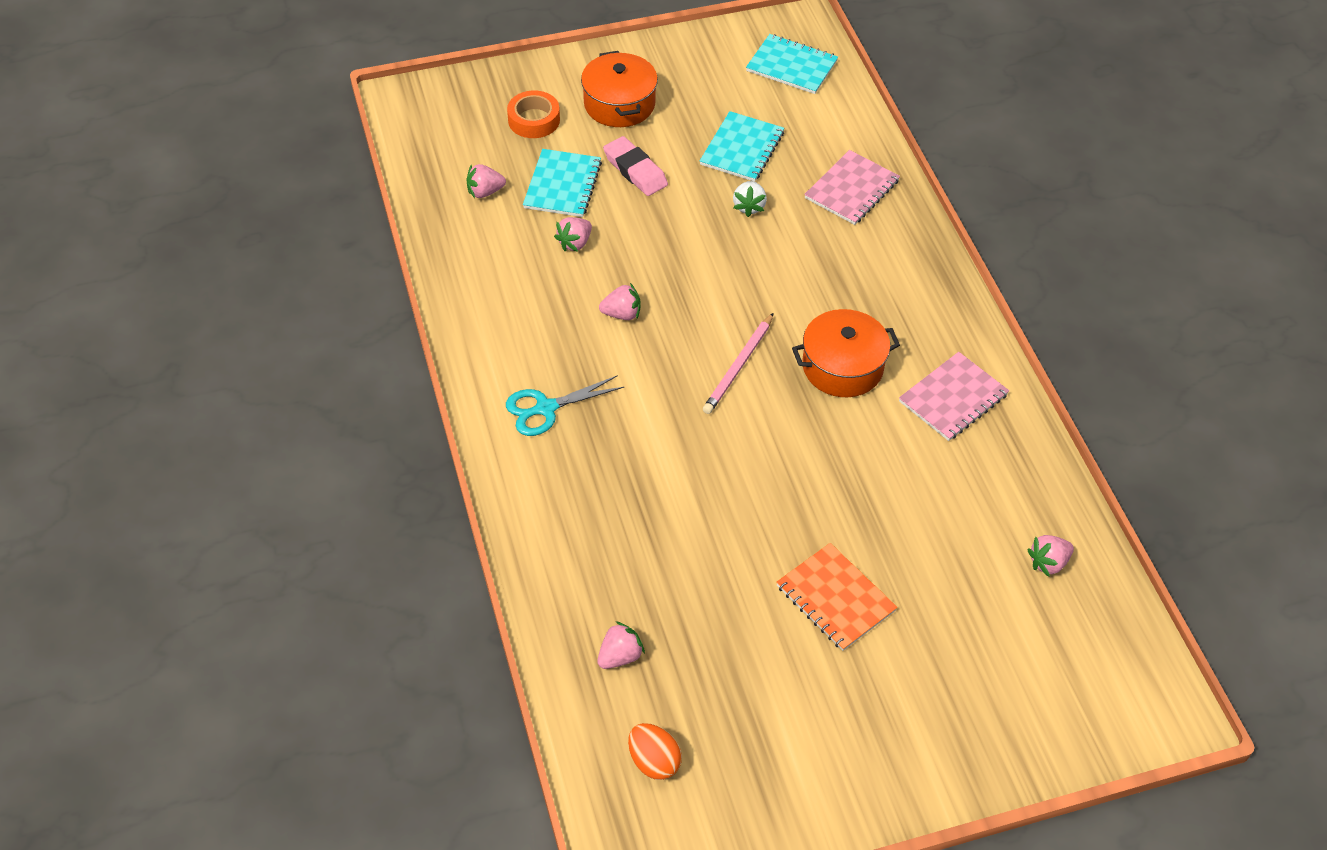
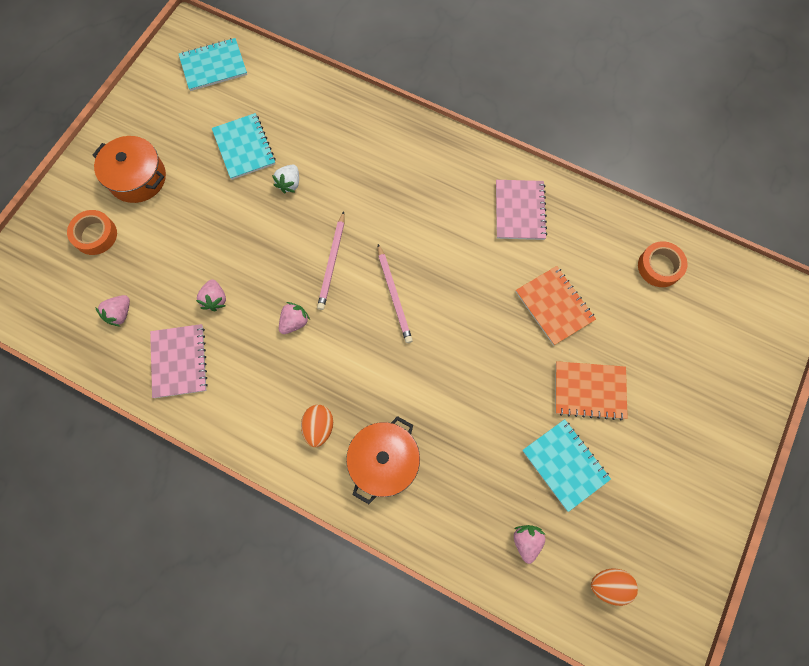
camera: 45 degrees left, 20 degrees up
(545, 408) = (319, 427): turquoise scissors -> orange egg
(562, 185) = (164, 266): turquoise notebook -> turquoise notebook (565, 464)
(635, 170) = (197, 216): pink eraser -> none
(712, 296) = (332, 262): none -> pink pencil
(749, 206) = (289, 184): white strawberry -> white strawberry turned 60 degrees clockwise
(842, 367) = (447, 243): orange pot -> orange pot (384, 461)
(852, 189) = (333, 123): pink notebook -> pink notebook (179, 361)
(888, 502) = (554, 306): none -> orange notebook
(1048, 563) = (659, 267): pink strawberry -> orange tape

